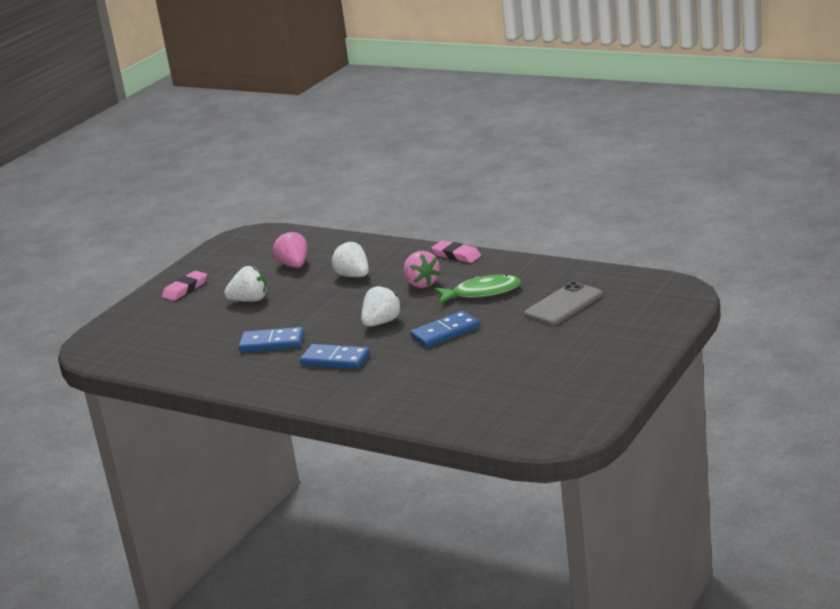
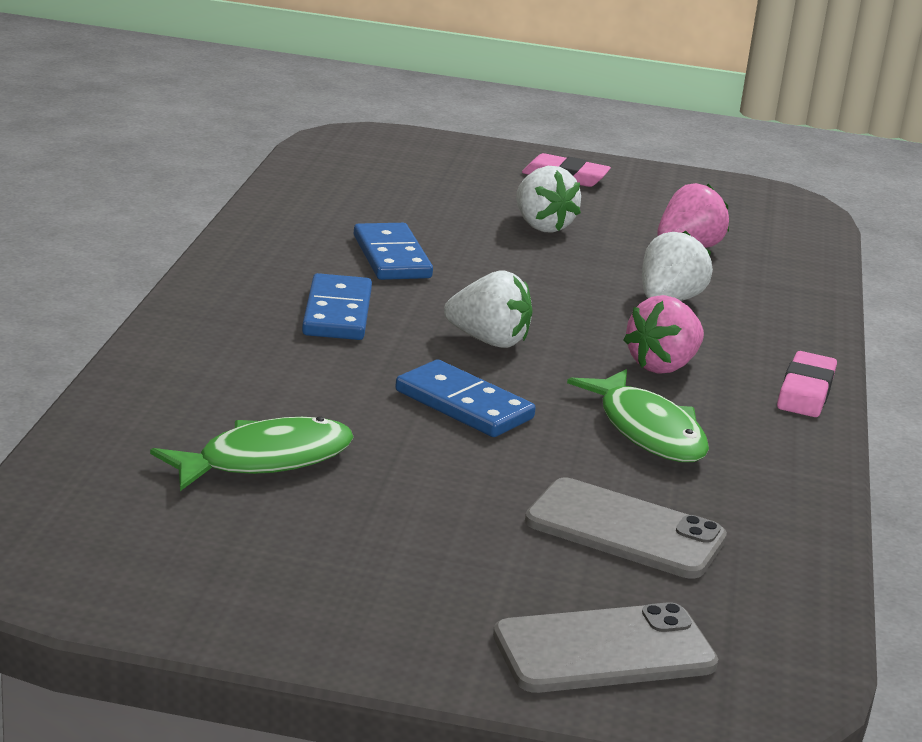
camera: 65 degrees right, 0 degrees up
(484, 381) = (265, 460): none -> green fish
(648, 316) = (604, 650): none -> grey phone

